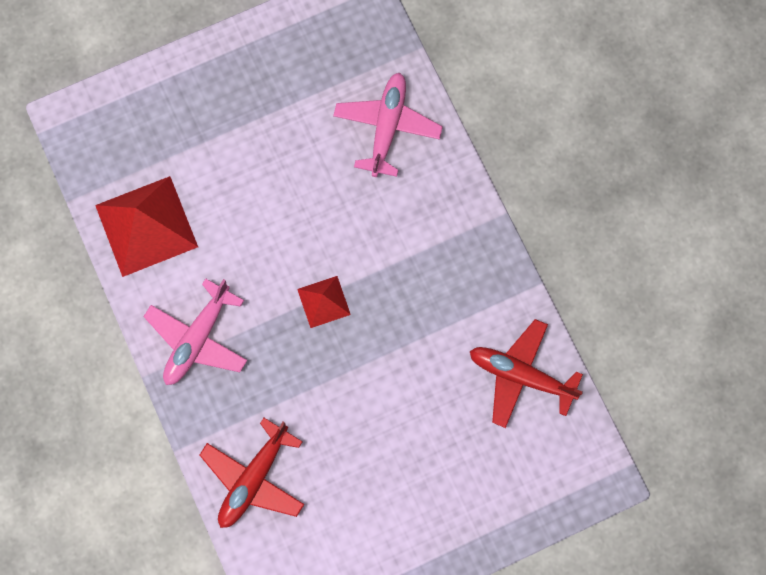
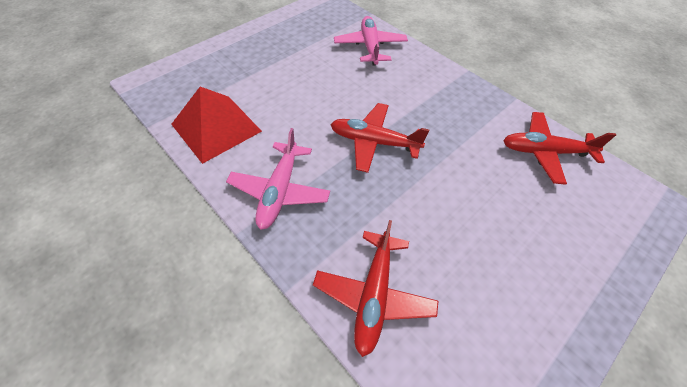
camera: 20 degrees left, 20 degrees down
(323, 302) = (373, 142): red pyramid -> red plane

